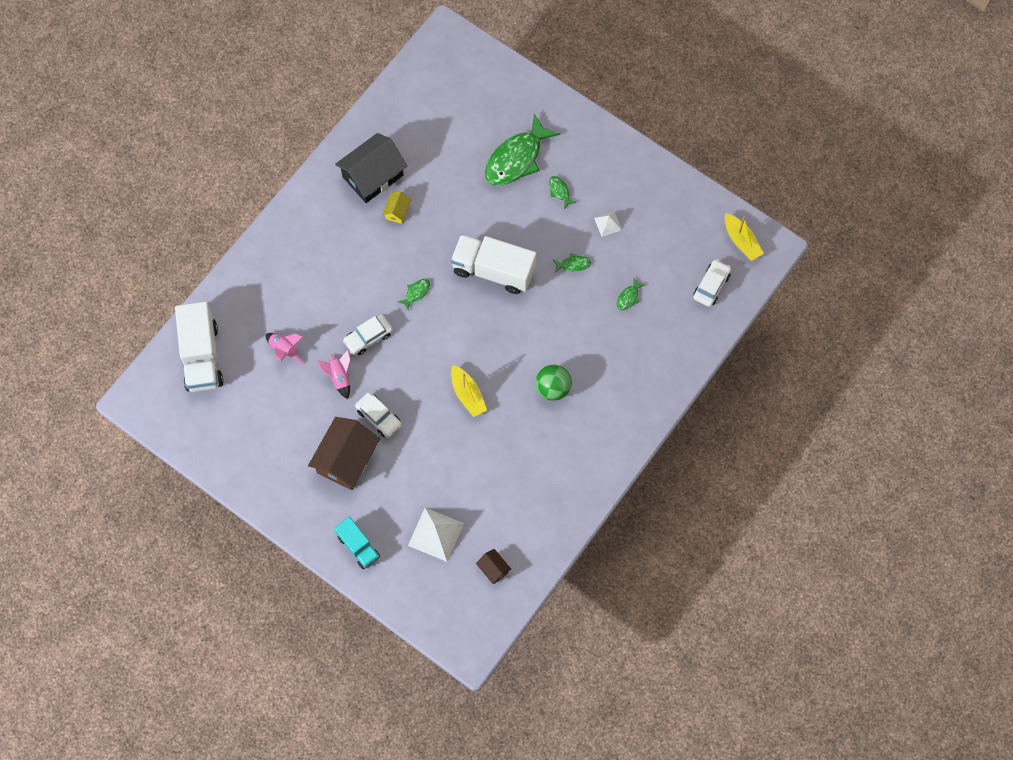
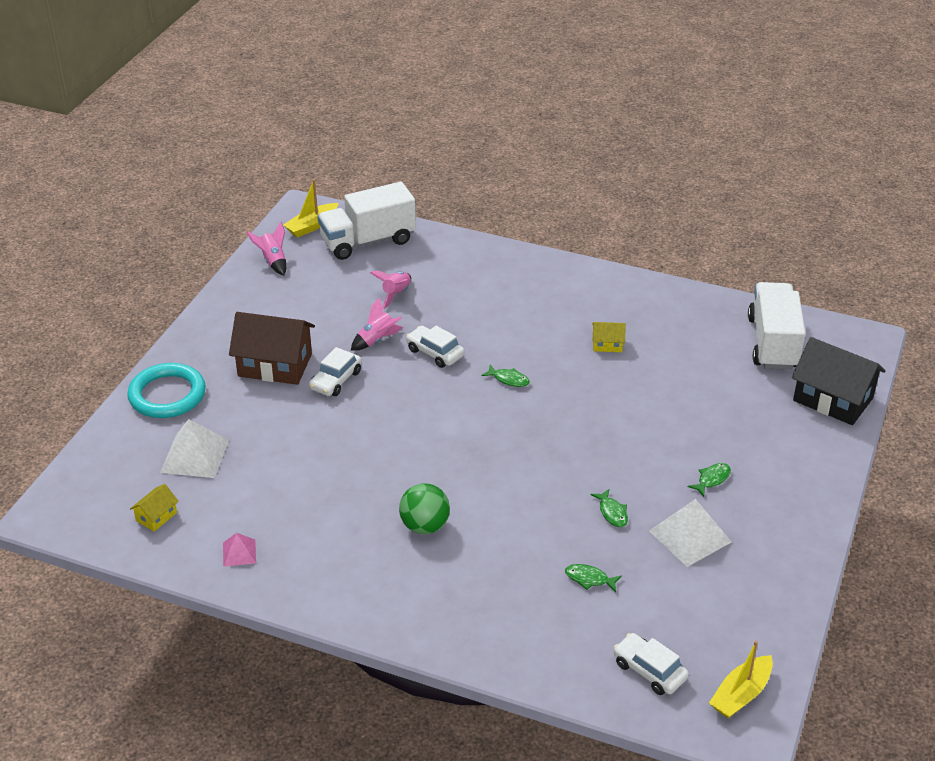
camera: 75 degrees right, 30 degrees down
(205, 439) = (273, 262): none -> pink rocket
(358, 546) = (167, 395): turquoise truck -> turquoise ring
(373, 176) = (643, 317): black house -> black house (833, 399)
(468, 394) = (389, 448): yellow boat -> yellow boat (312, 226)
(493, 270) = (568, 439): white truck -> white truck (773, 343)
(493, 569) = (156, 517): brown house -> yellow house
(516, 158) = (735, 430): green fish -> none
(545, 516) = (239, 552): none -> pink pyramid
(608, 224) = (690, 536): white pyramid -> white pyramid, size x1.83
(711, 286) = (649, 670): white car -> white car turned 150 degrees counterclockwise

